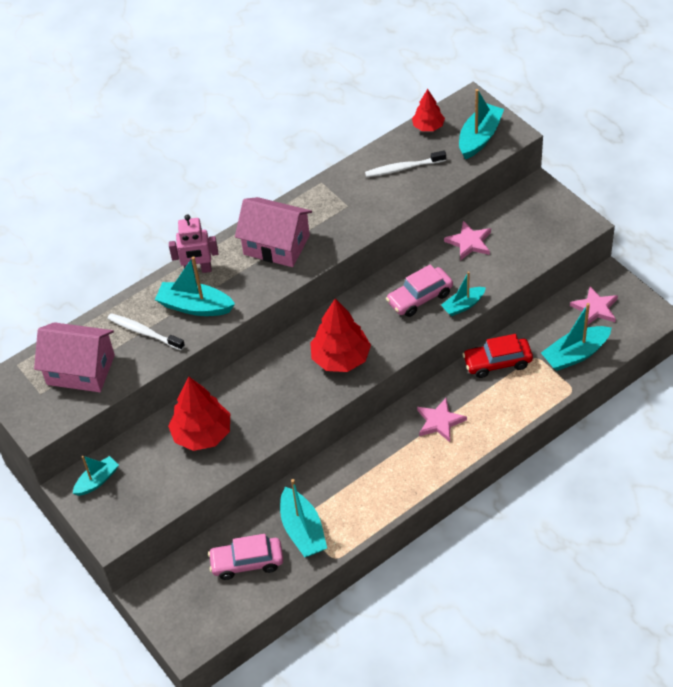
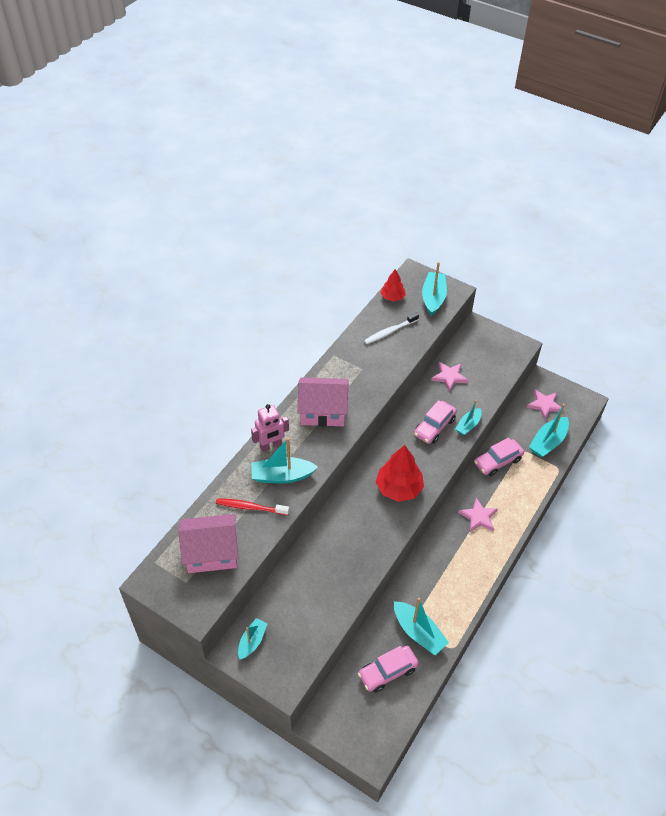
camera: 25 degrees left, 0 degrees up
(144, 332) = (250, 507): white toothbrush -> red toothbrush
(202, 434) = (320, 578): red tree -> none
(497, 363) = (498, 461): red car -> pink car

